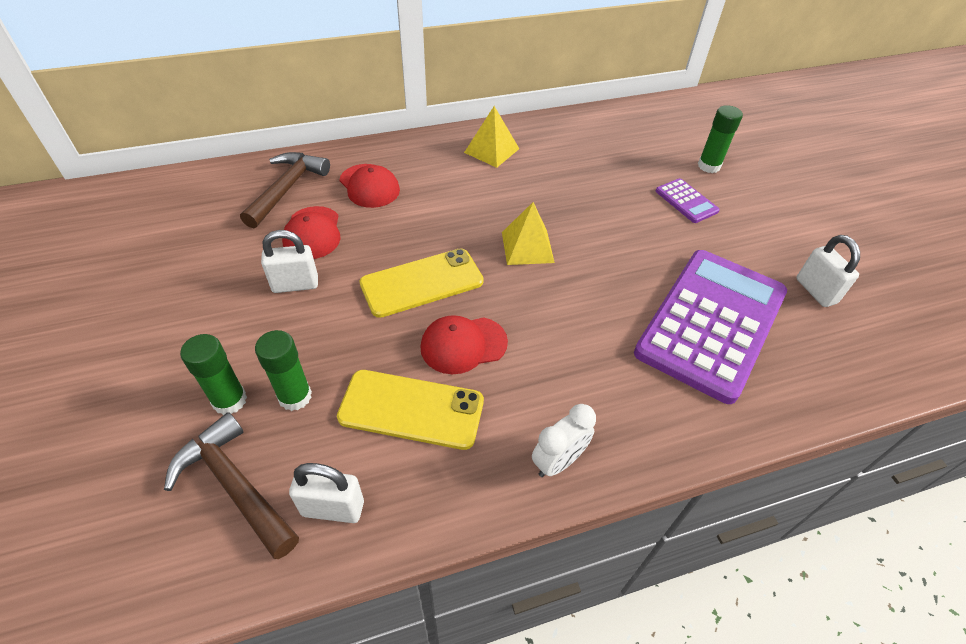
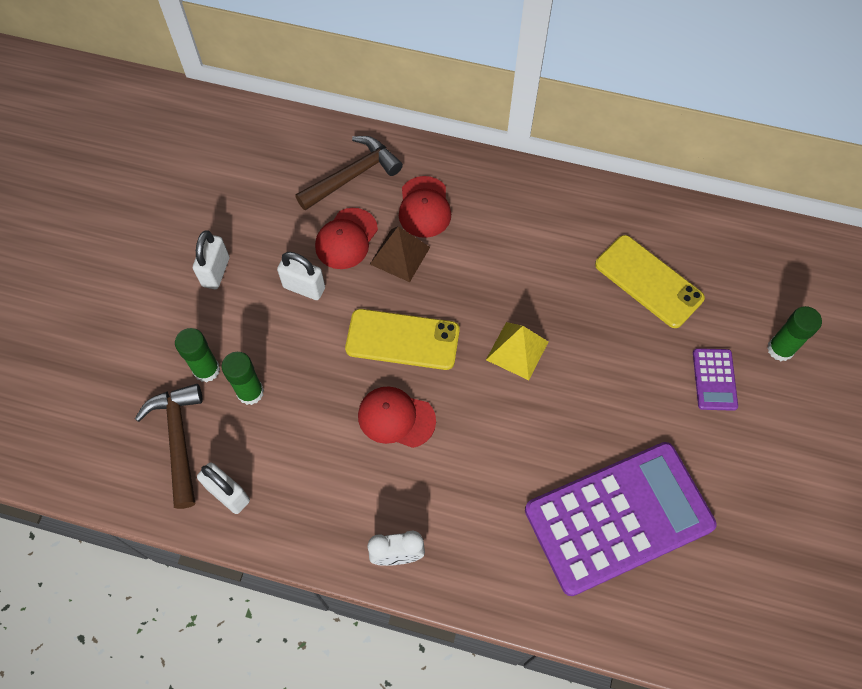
camera: 35 degrees right, 15 degrees up
(372, 225) = (400, 255): none -> brown pyramid
(411, 409) = (322, 451): yellow phone -> yellow phone (648, 281)
(491, 150) = (567, 217): yellow pyramid -> none
(815, 291) = (749, 545): white padlock -> white padlock (216, 272)

